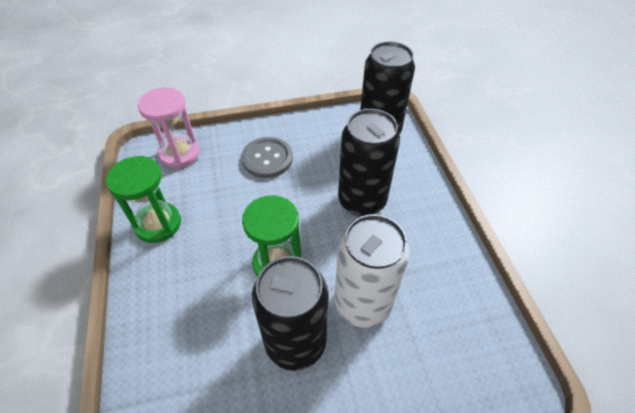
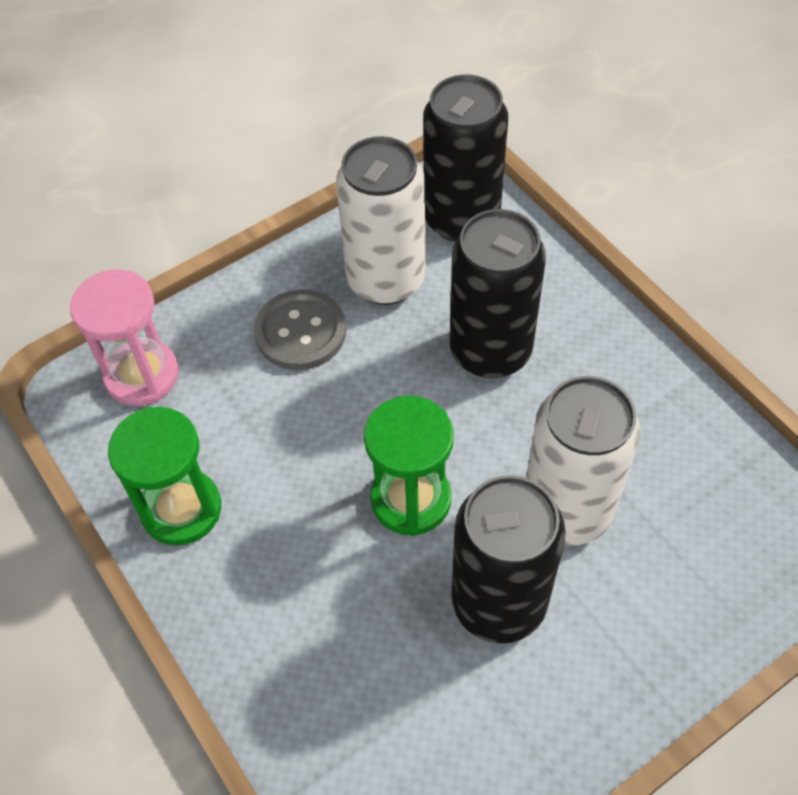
camera: 20 degrees left, 5 degrees up
(324, 148) = (386, 280): none -> white can

